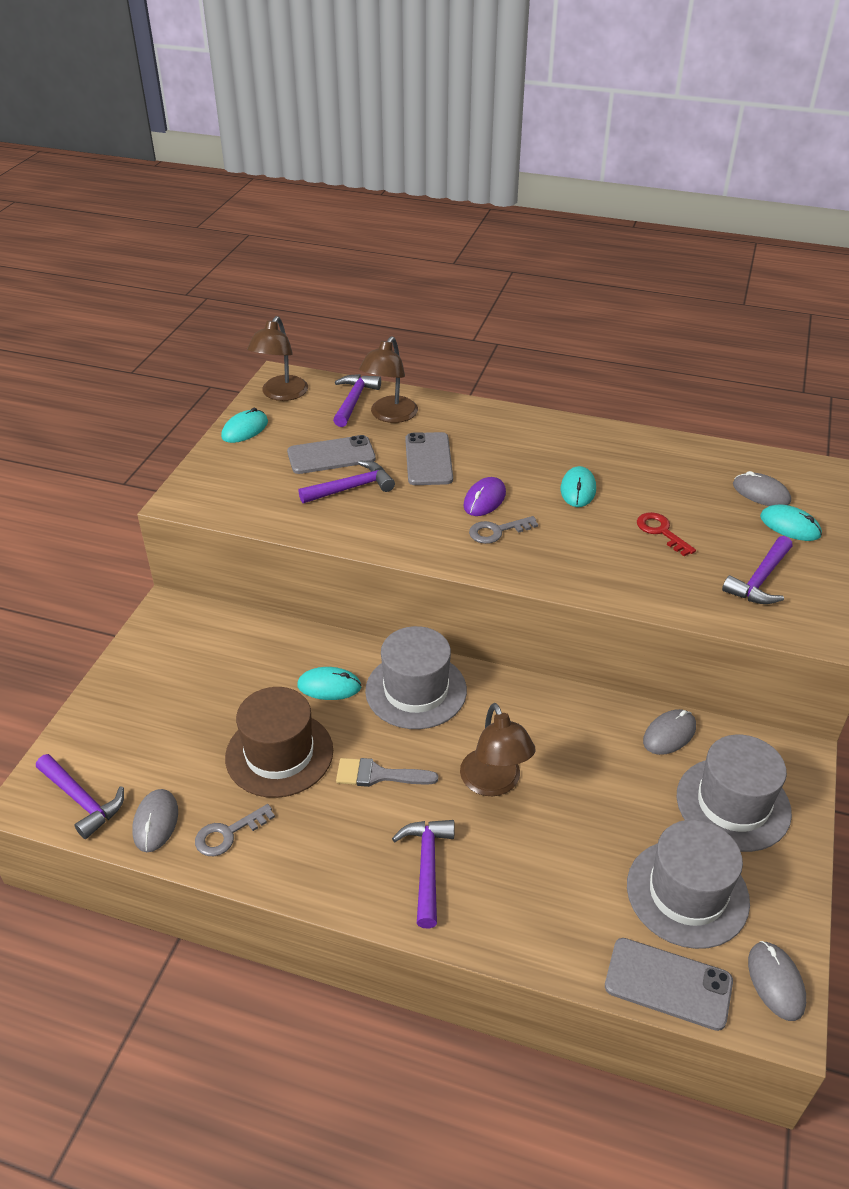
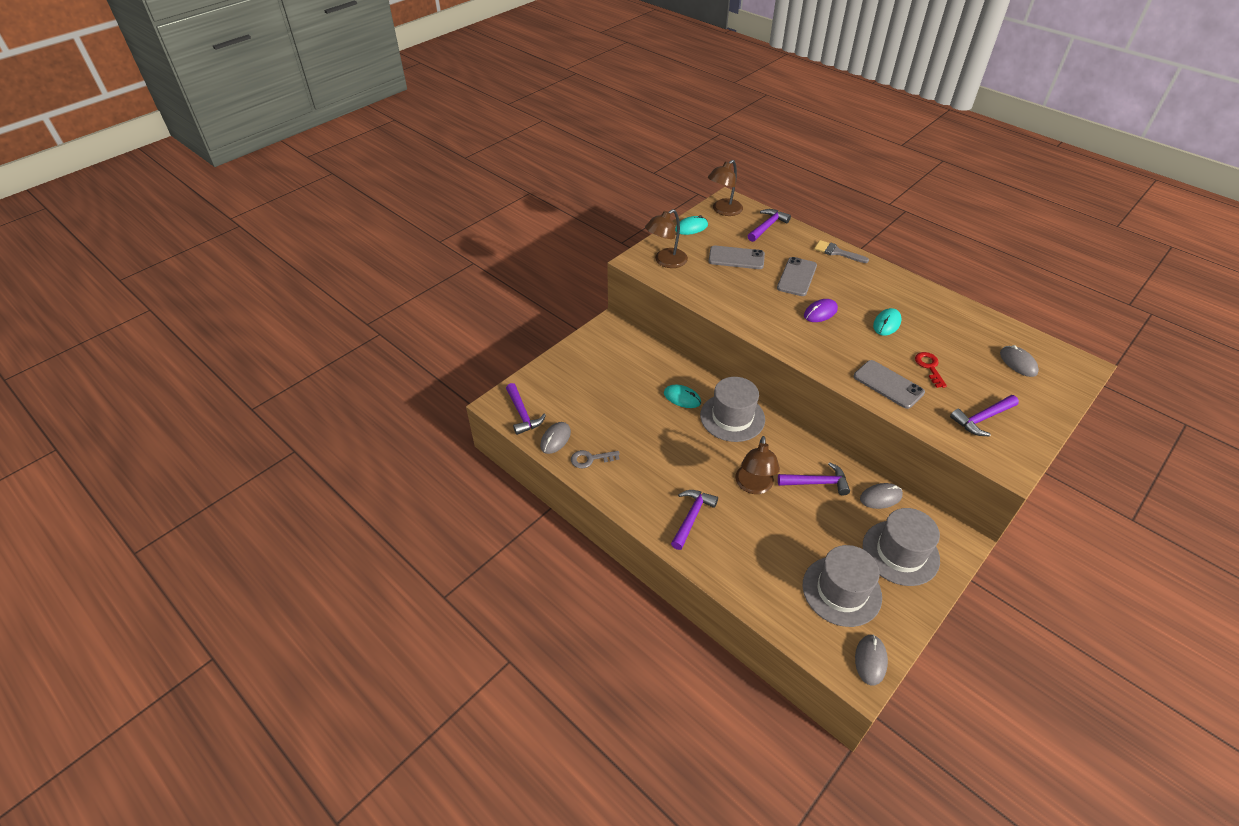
camera: 25 degrees right, 5 degrees up
(279, 754) = (637, 426): brown hat -> none
(352, 488) = (739, 281): purple hammer -> purple hammer (817, 482)
(379, 775) = (687, 457): grey brush -> grey brush (837, 252)
(389, 415) = (785, 242): brown lamp -> brown lamp (666, 261)
(497, 531) = (818, 335): grey key -> none
(668, 984) = (802, 634): grey phone -> grey phone (888, 384)
(790, 526) = (1026, 391): turquoise mouse -> none

